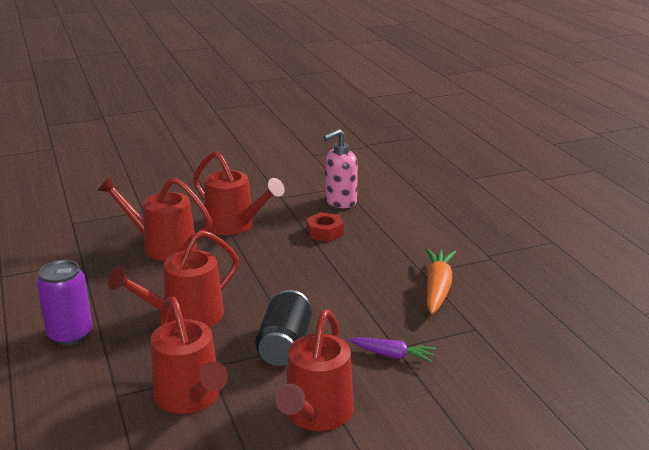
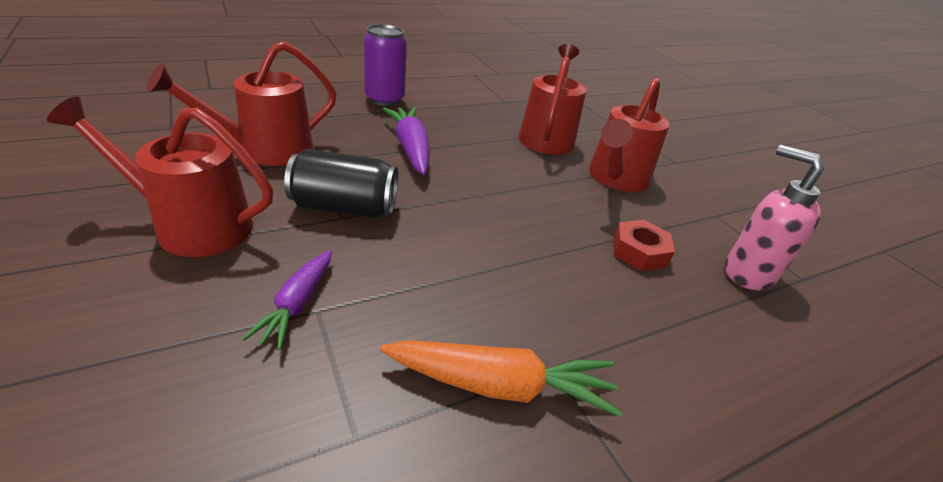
camera: 80 degrees right, 10 degrees up
(185, 317) = (410, 148): red watering can -> purple carrot

